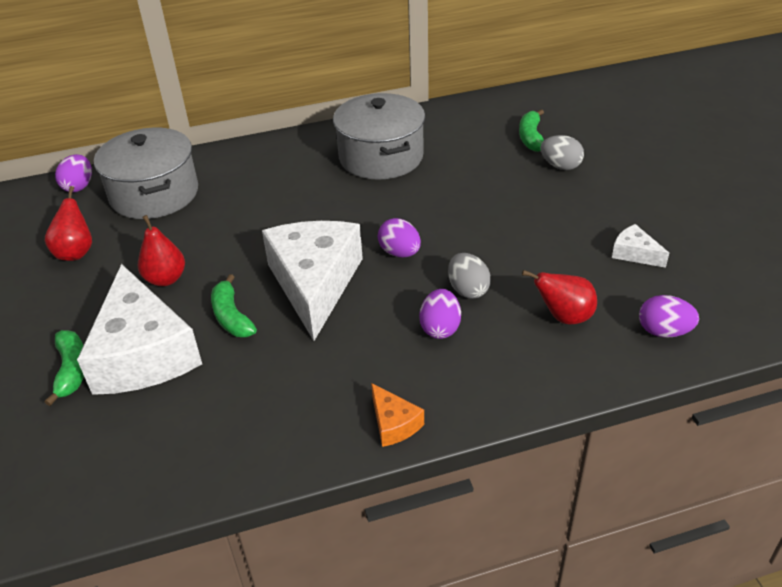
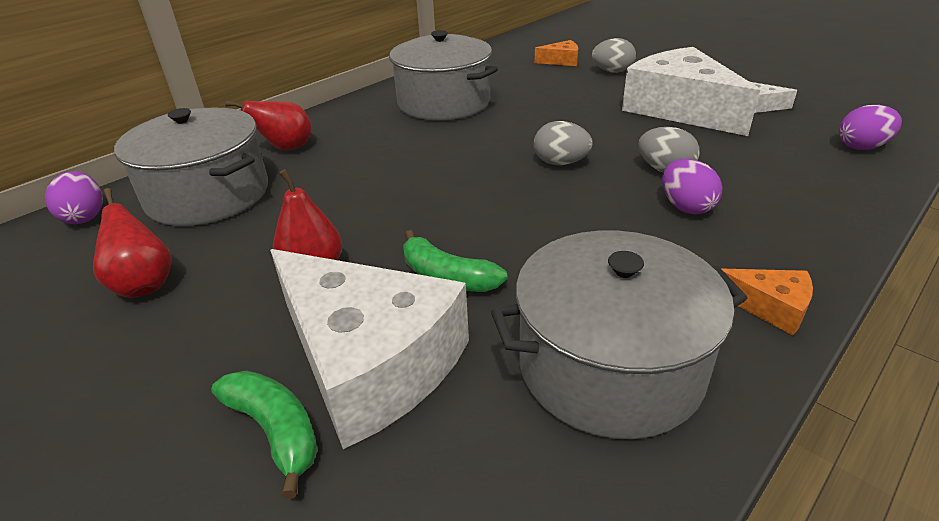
camera: 30 degrees left, 5 degrees down
(257, 414) = (609, 366): none -> grey pot
(315, 283) = (507, 214): white cheese -> white cheese (680, 109)
(400, 253) = (560, 163): purple egg -> grey egg
(531, 137) = (561, 61): green banana -> orange cheese
(563, 317) = (774, 163): red pear -> red pear (286, 148)

